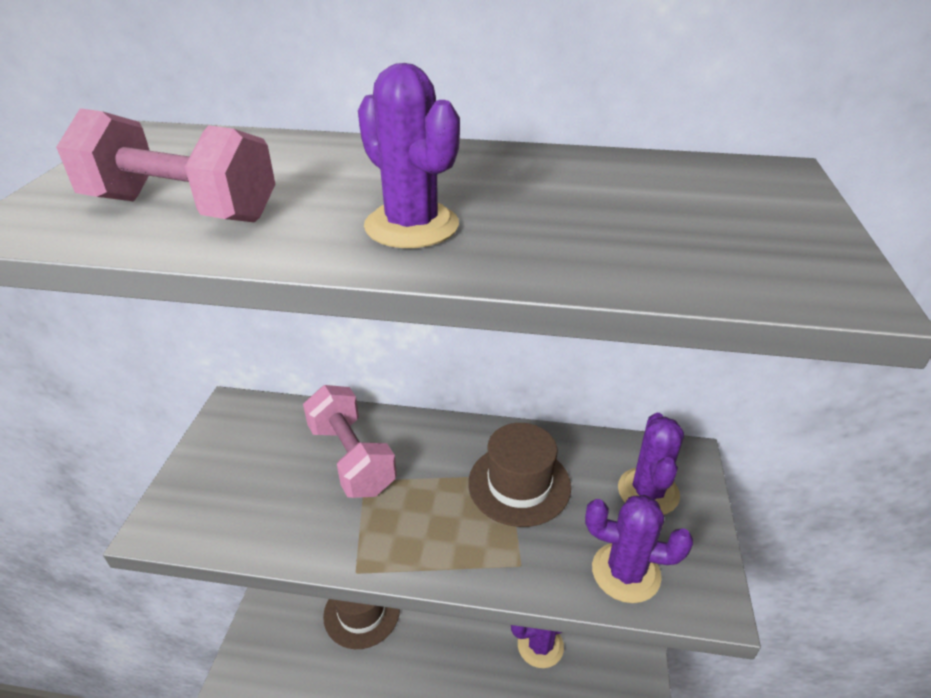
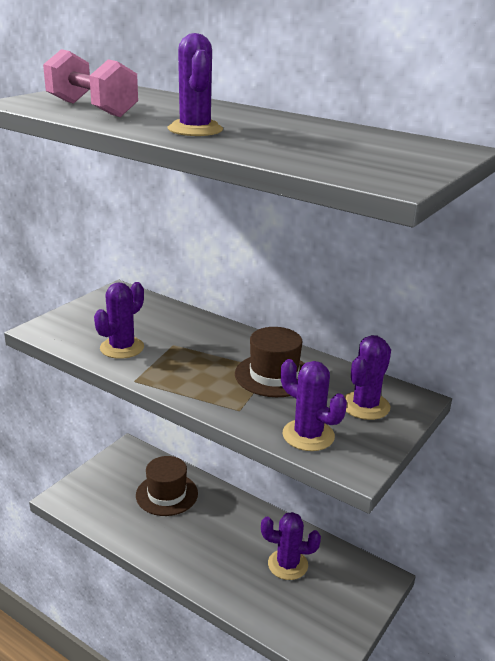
camera: 25 degrees right, 10 degrees down
(300, 515) = (122, 348): none -> purple cactus
(351, 458) = (173, 333): pink dumbbell -> none

